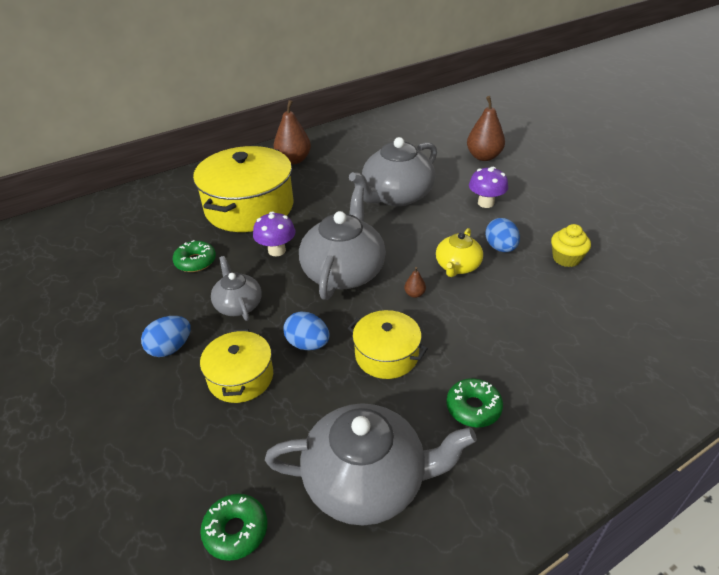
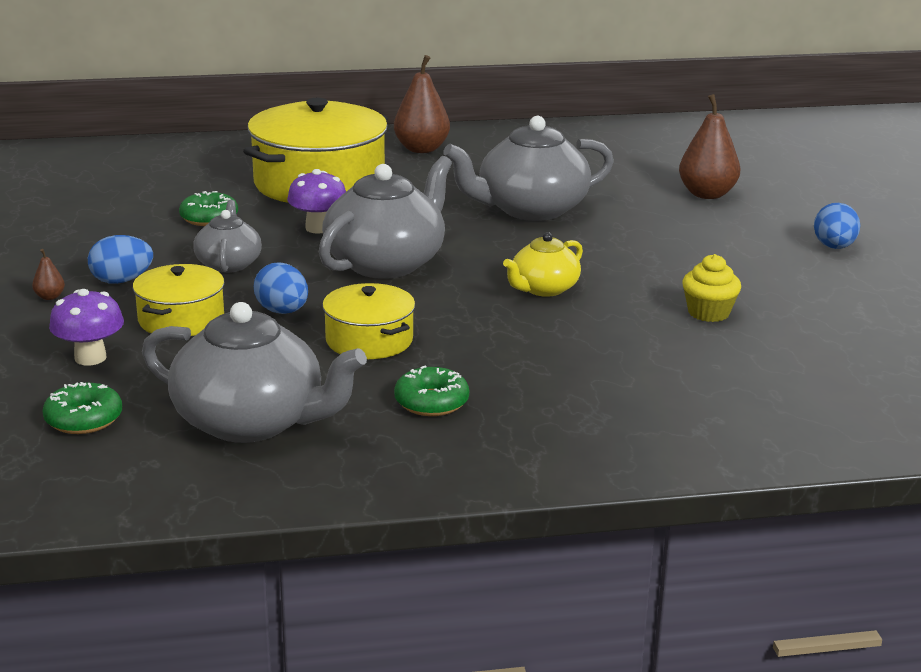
camera: 20 degrees right, 15 degrees down
(414, 294) = (458, 300): brown pear -> brown pear (50, 297)
(486, 203) = (654, 240): purple mushroom -> purple mushroom (90, 358)
(500, 248) = (624, 285): blue egg -> blue egg (834, 247)

